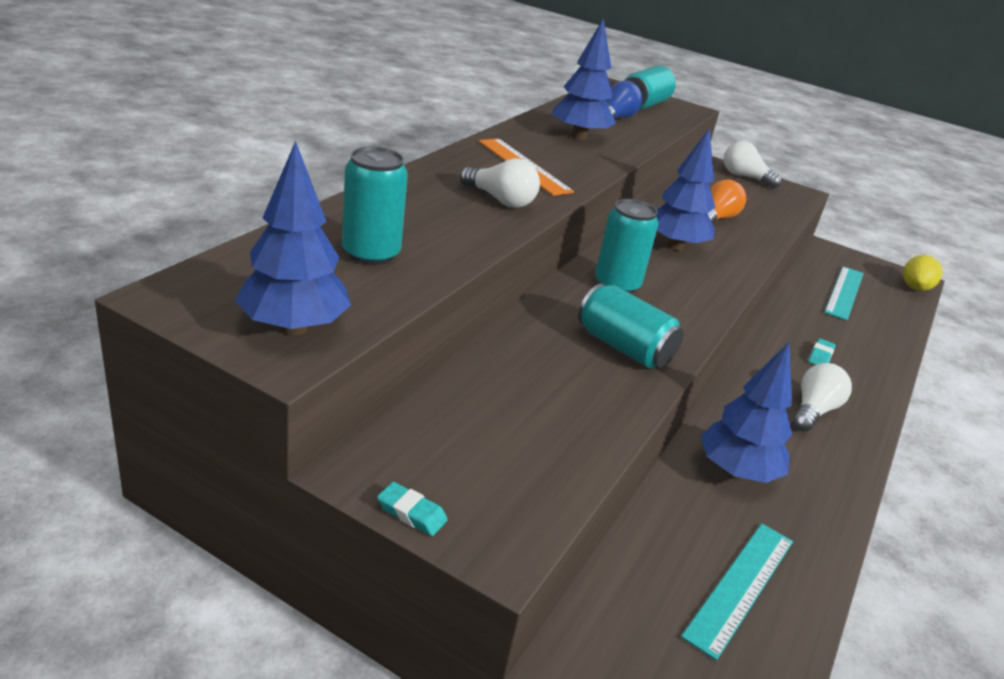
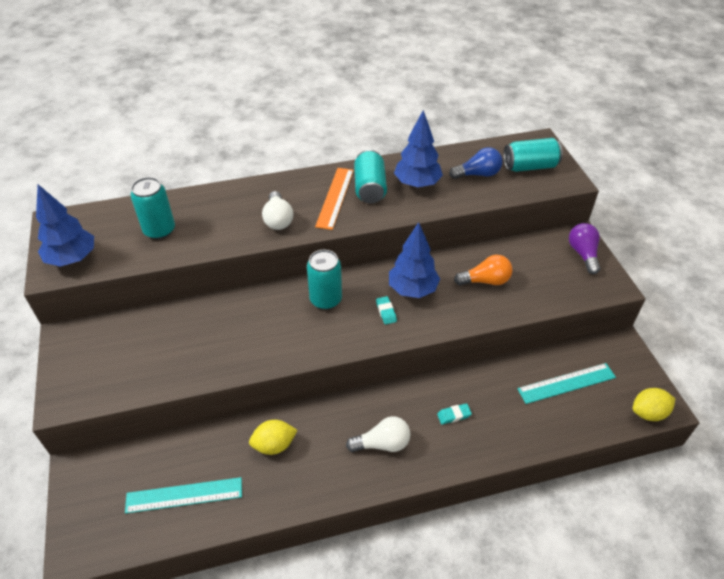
camera: 50 degrees right, 15 degrees up
(411, 513) = (55, 365): turquoise eraser -> turquoise eraser (386, 312)
(624, 347) = (263, 340): turquoise can -> turquoise can (369, 188)
(736, 472) = (274, 445): blue tree -> yellow lemon
(744, 177) = (583, 254): white light bulb -> purple light bulb

